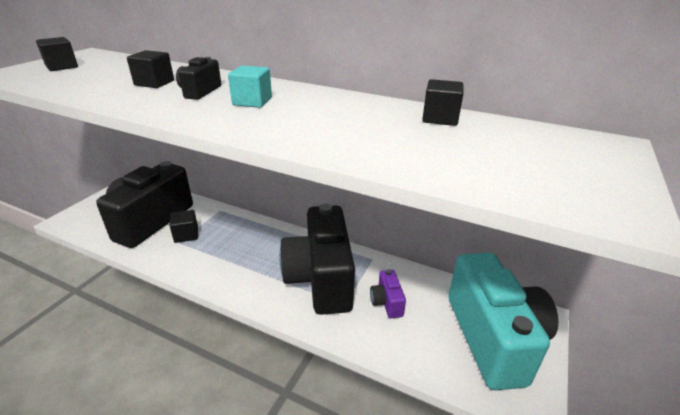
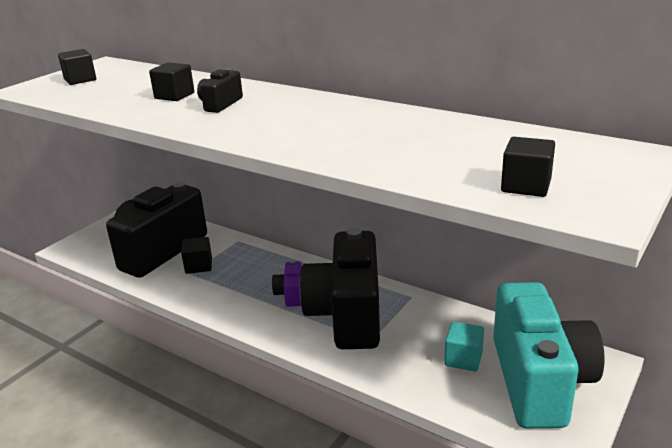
camera: 10 degrees right, 5 degrees down
(252, 101) = (273, 114): turquoise cube -> turquoise cube (463, 359)
(386, 302) = (420, 341): purple camera -> purple camera (290, 294)
(440, 118) = (466, 129): black cube -> black cube (526, 186)

